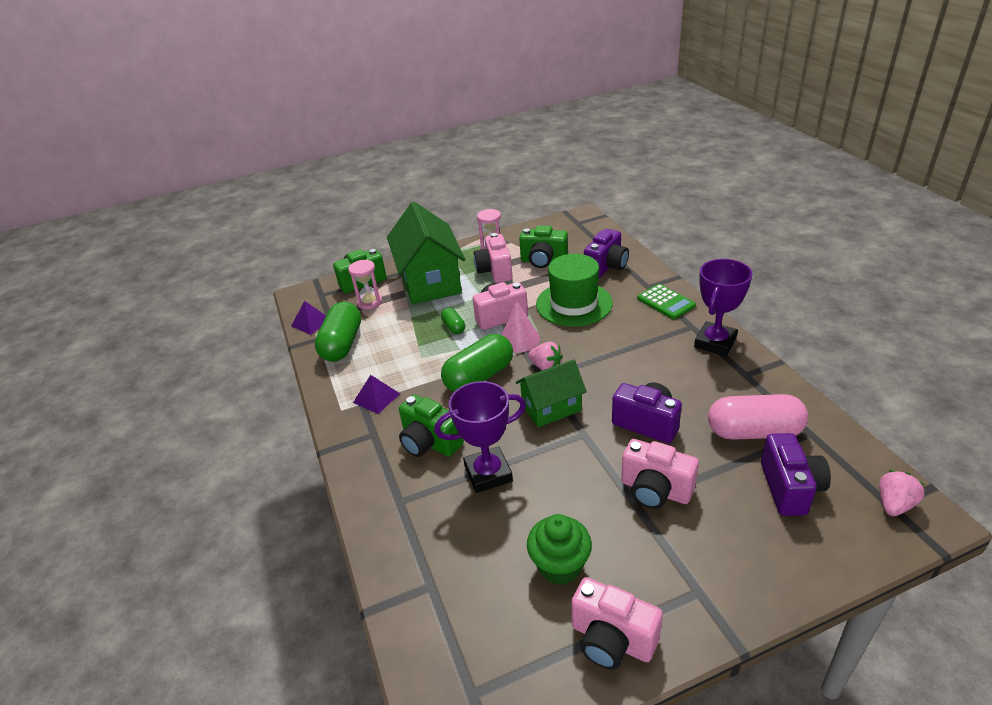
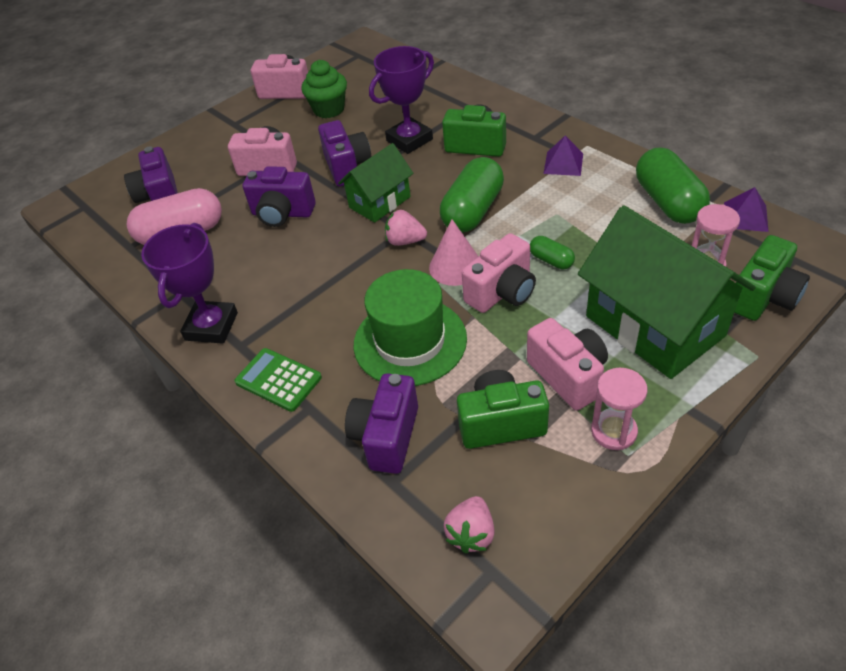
camera: 160 degrees right, 10 degrees up
(567, 459) = (347, 167): none -> purple camera
(894, 504) = (81, 207): pink strawberry -> pink strawberry (471, 534)

